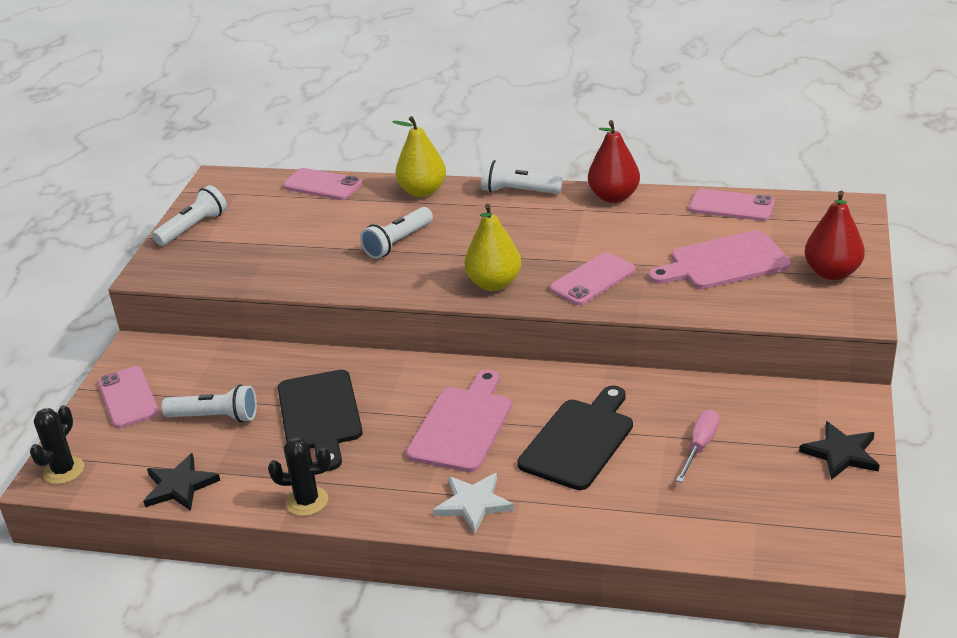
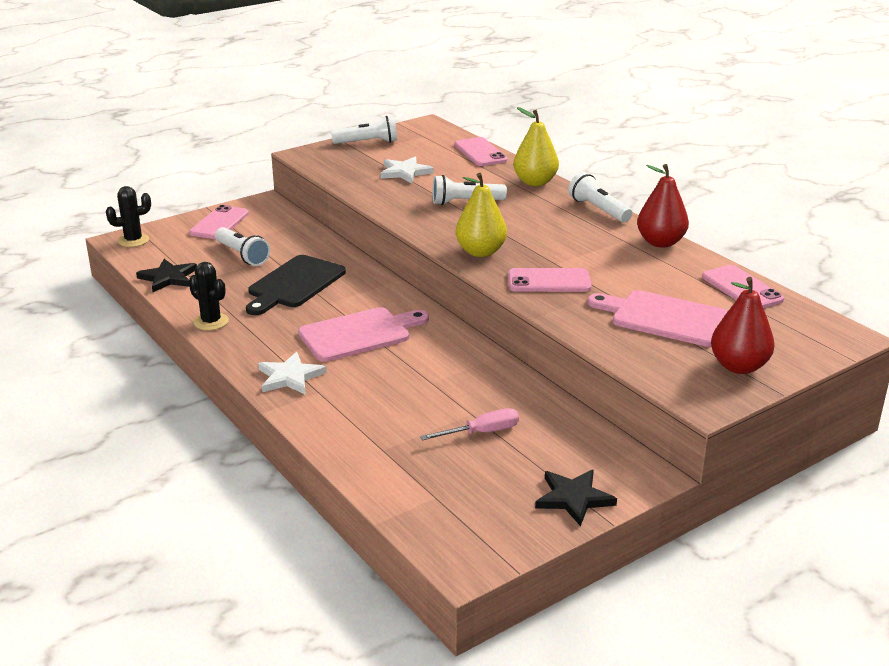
camera: 40 degrees right, 5 degrees down
(288, 241) = (405, 172): none -> white star
(579, 440) = (412, 382): black cutting board -> none

